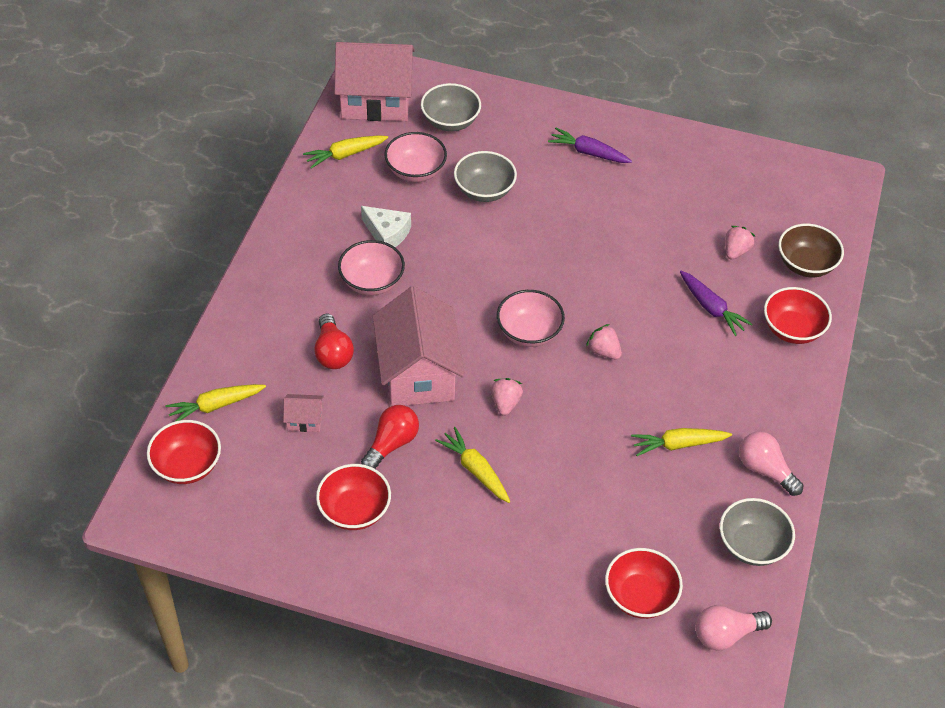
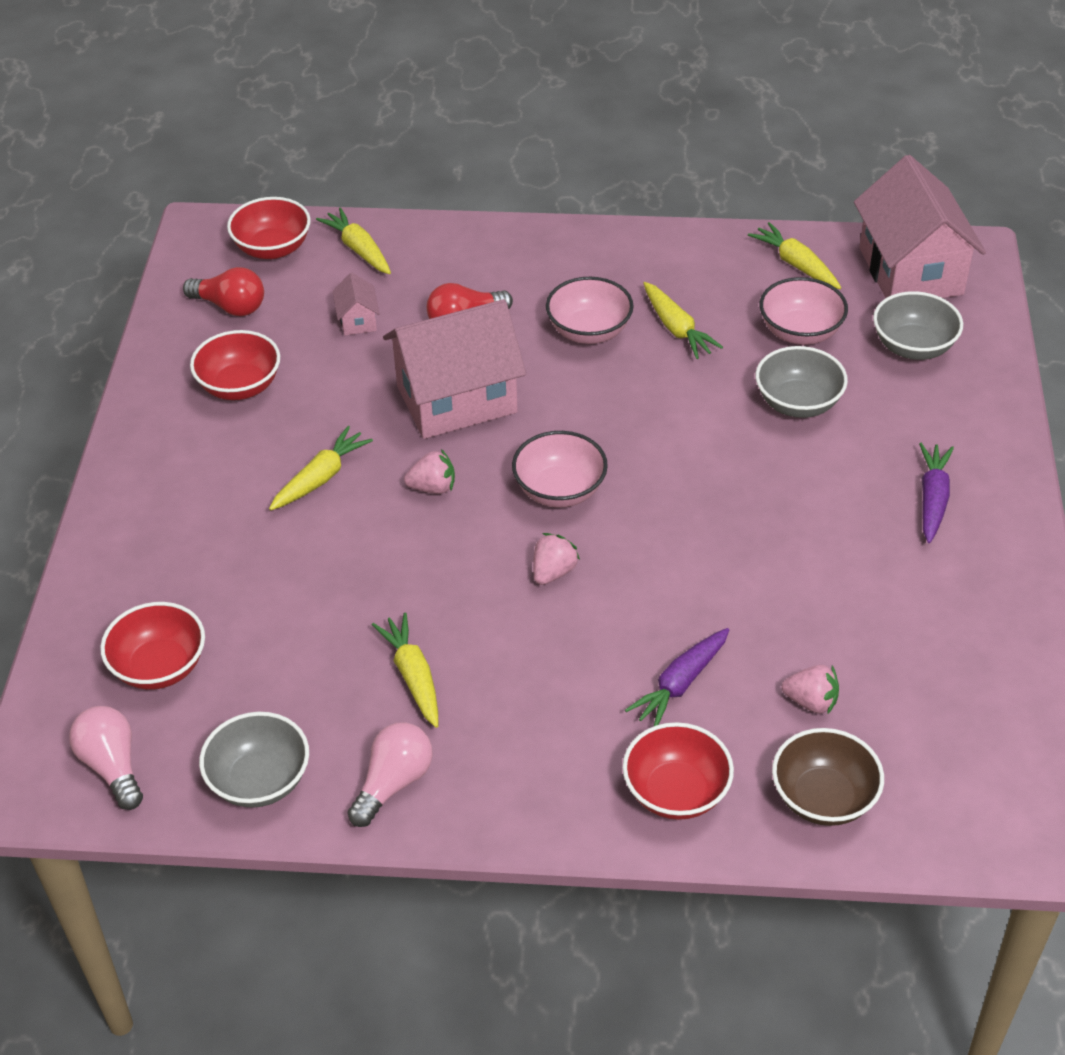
camera: 80 degrees right, 5 degrees down
(387, 233) = (676, 328): white cheese -> yellow carrot
(391, 444) = (342, 397): red light bulb -> red light bulb (230, 306)

